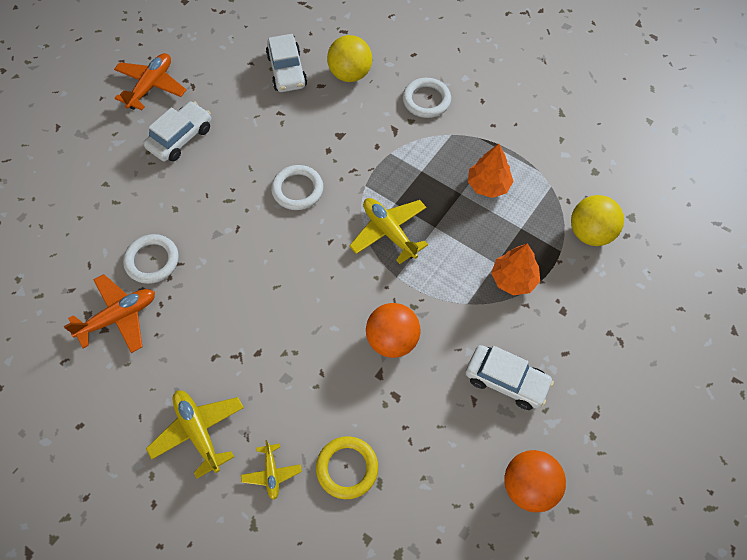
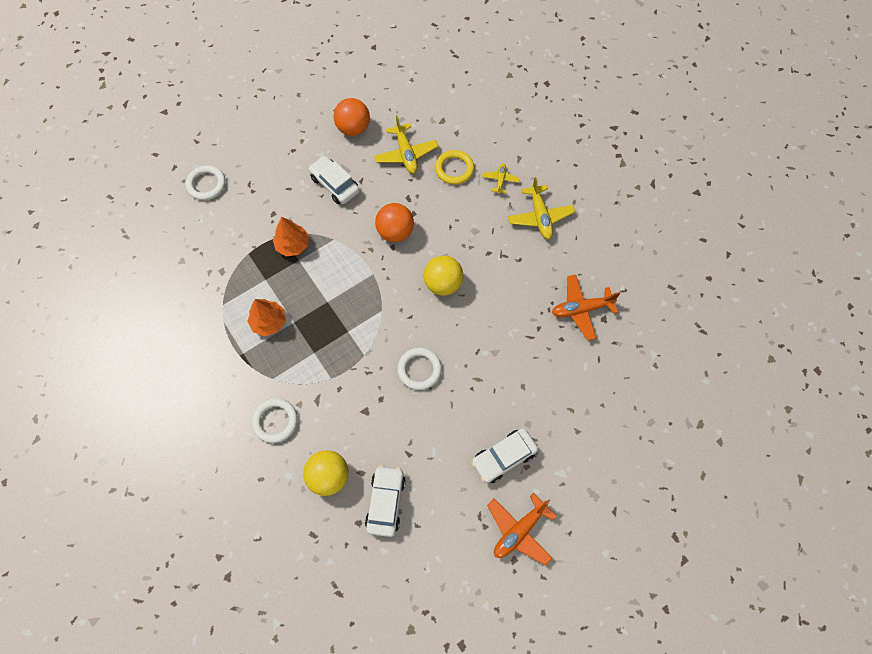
camera: 160 degrees left, 5 degrees up
(152, 261) = (549, 346): white ring -> white ring (206, 184)
(389, 232) = (363, 309): yellow plane -> yellow plane (406, 154)
(590, 233) = (219, 259): yellow ball -> yellow ball (443, 284)

